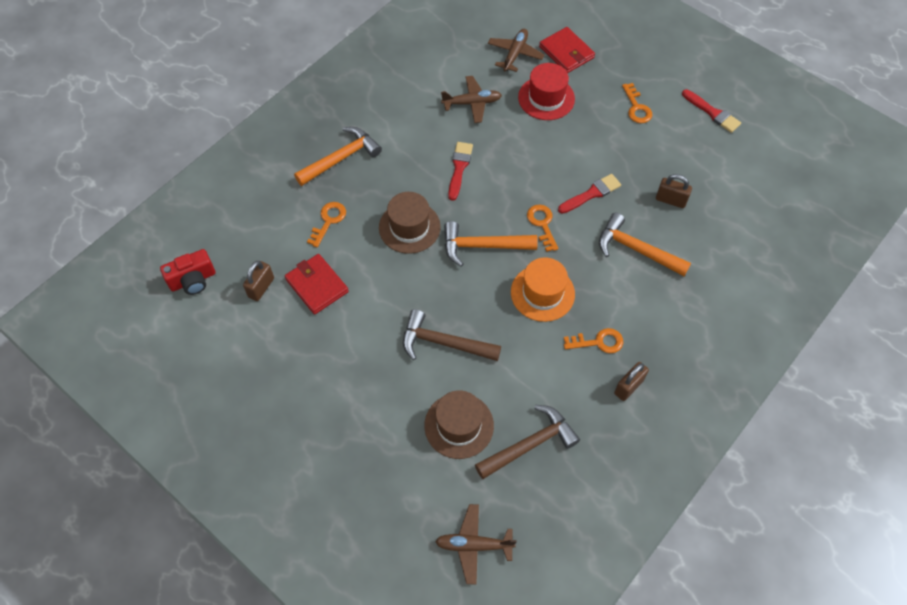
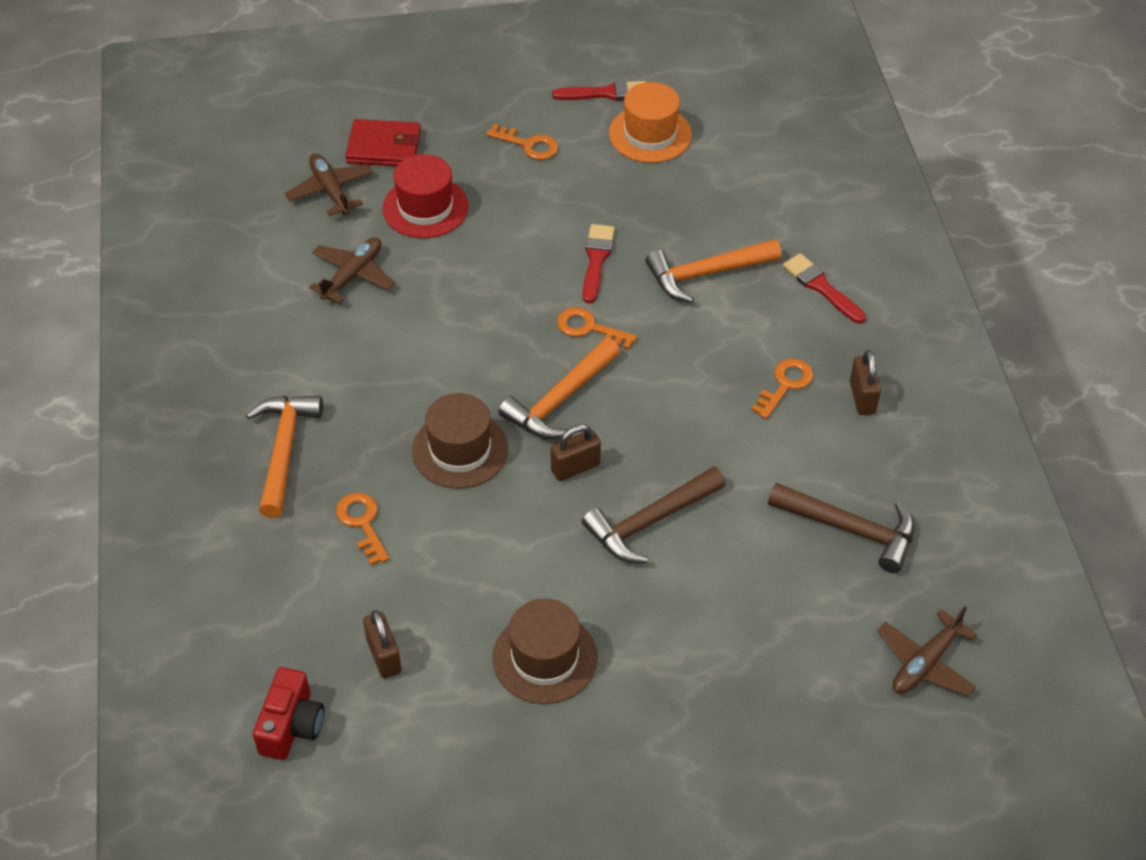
camera: 50 degrees left, 10 degrees down
(317, 285) = (443, 595): red wallet -> none
(459, 168) = (430, 348): red brush -> red brush (821, 287)
(459, 425) = (768, 579): brown hat -> brown hat (545, 658)
(530, 444) = (851, 529): brown hammer -> brown hammer turned 105 degrees clockwise
(542, 293) = (677, 389): orange hat -> orange hat (650, 134)
(670, 200) = (676, 203): brown padlock -> brown padlock (575, 467)

